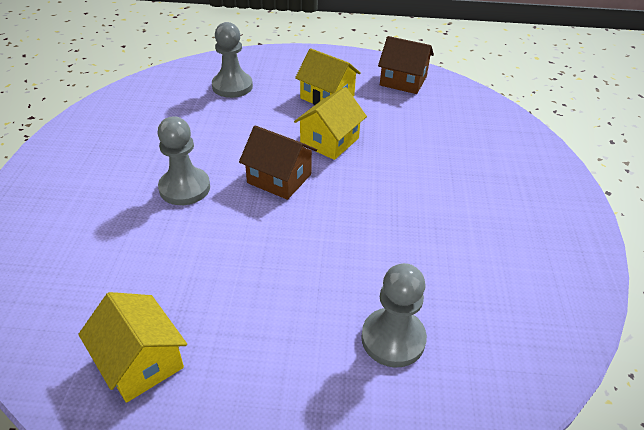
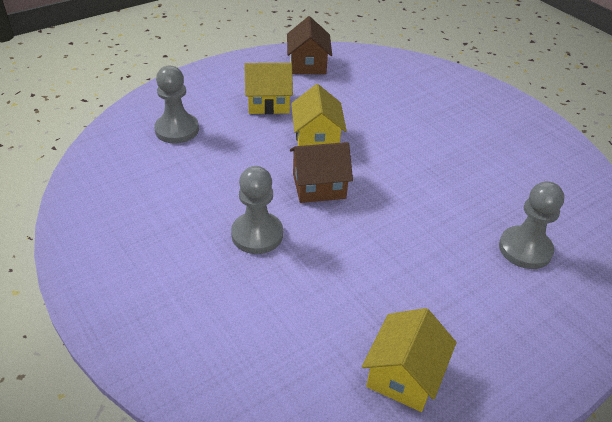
camera: 40 degrees left, 0 degrees up
(140, 361) = (404, 375): yellow house -> yellow house turned 75 degrees counterclockwise
(403, 81) = (308, 64): brown house -> brown house turned 75 degrees counterclockwise

